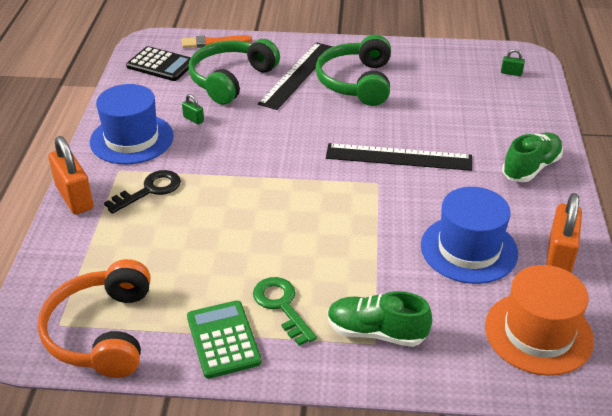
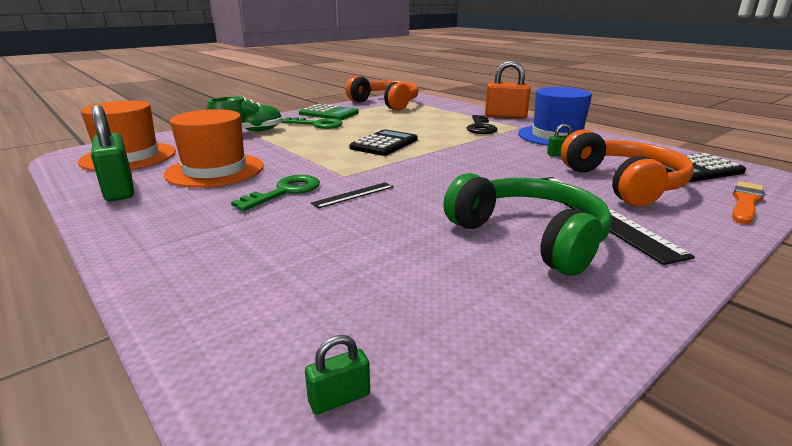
camera: 135 degrees right, 15 degrees down
(231, 80) = (624, 184): green headphones -> orange headphones
(283, 212) = (384, 144): none -> black calculator
(398, 157) = (353, 195): black ruler -> black ruler, size x0.49
(438, 185) = (285, 192): none -> green key
(469, 249) = (215, 170): blue hat -> orange hat
(531, 168) = (184, 242): green shoe -> none
(559, 258) = (119, 190): orange padlock -> green padlock

